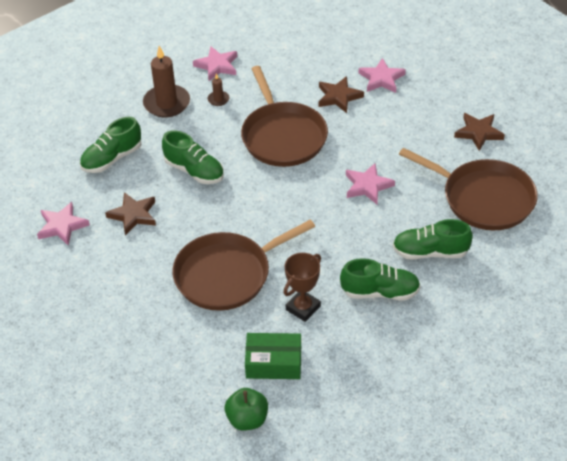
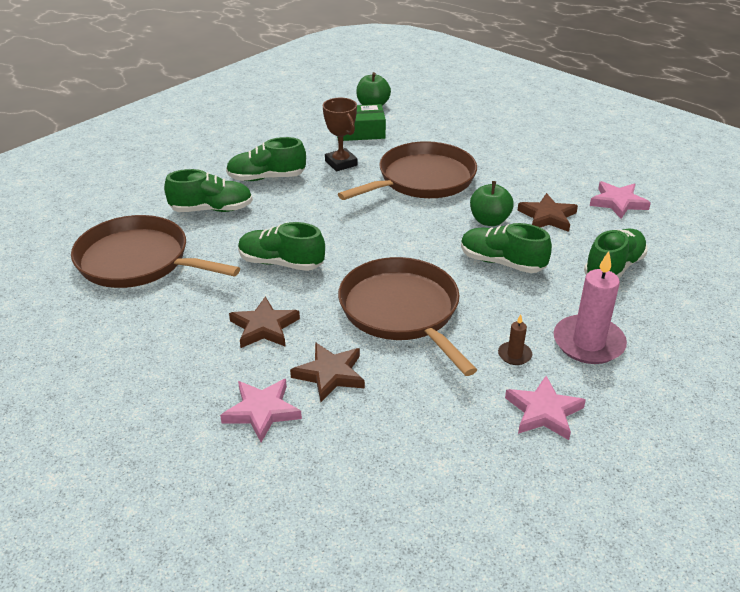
camera: 170 degrees right, 10 degrees down
(166, 103) = (588, 343): brown candle -> pink candle
(185, 215) = (489, 221): none -> green apple
(303, 308) = (341, 163): brown trophy -> brown trophy turned 60 degrees counterclockwise
(367, 186) = (281, 263): pink star -> green shoe
(478, 133) = (122, 337): brown star -> brown star (264, 327)

